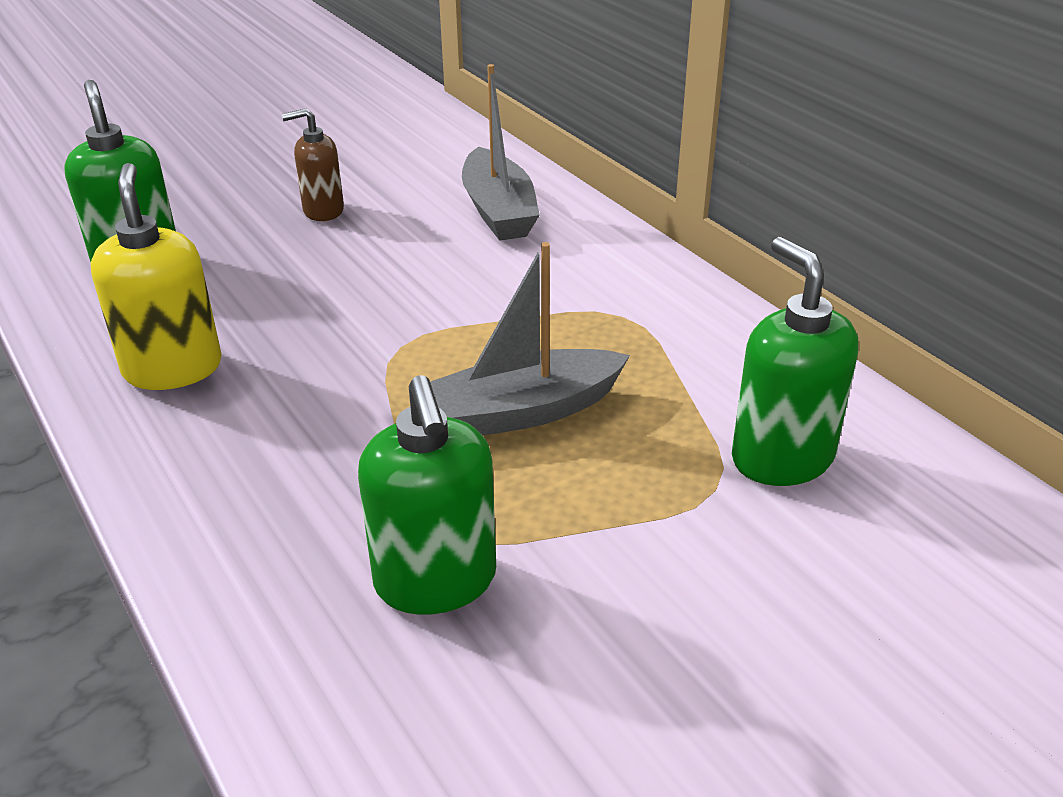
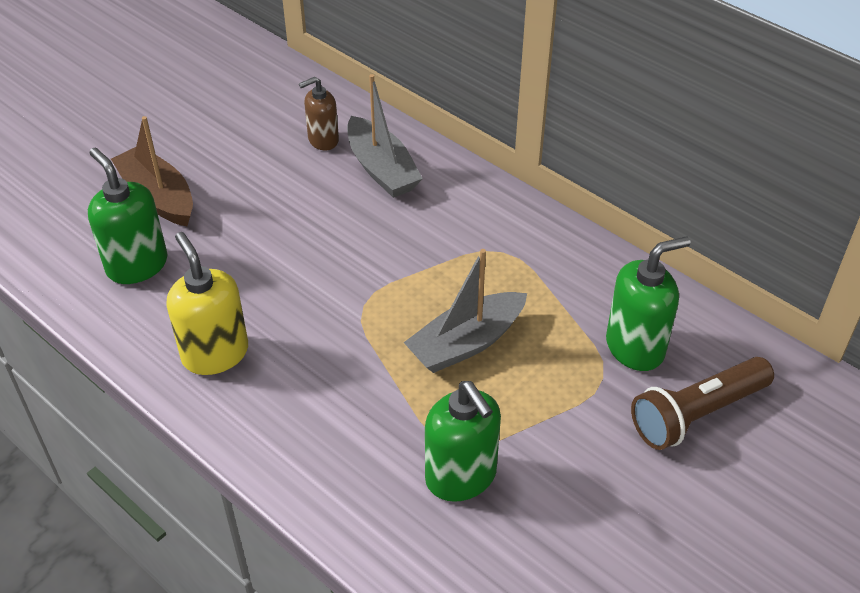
camera: 15 degrees left, 10 degrees up
(207, 203) = (158, 197): none -> brown boat
(323, 211) = (251, 190): brown soap dispenser -> brown soap dispenser (323, 140)
(781, 458) = (635, 347): green soap dispenser -> green soap dispenser turned 105 degrees clockwise
(857, 565) = (696, 414): none -> brown flashlight

